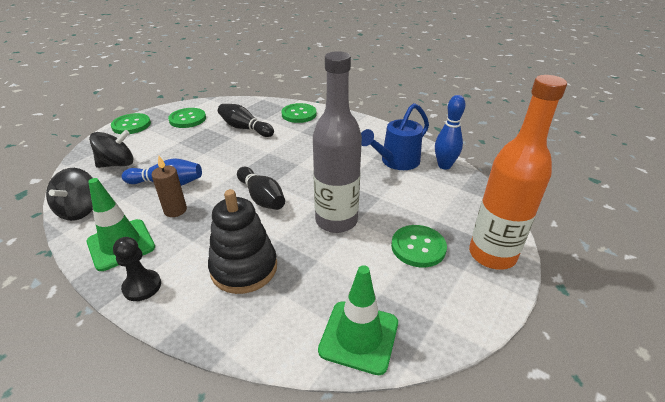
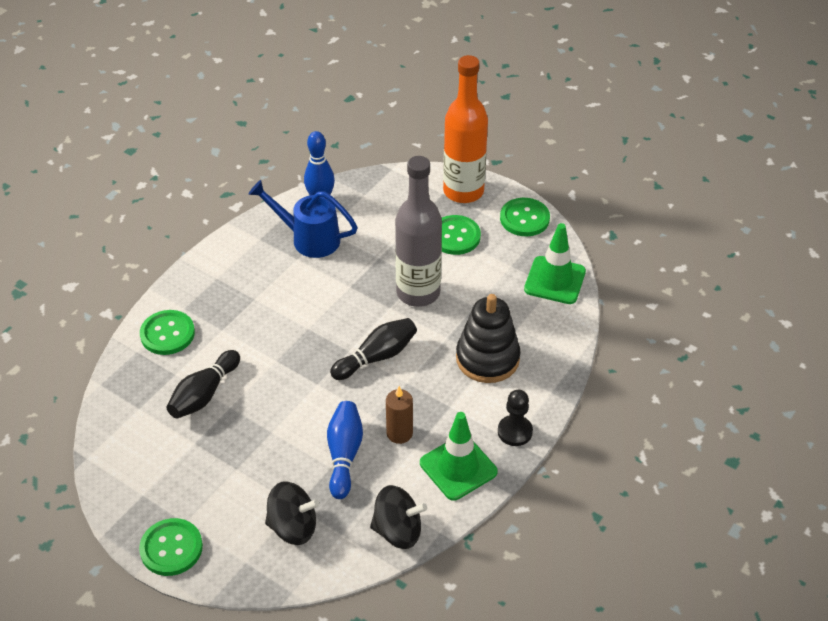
camera: 90 degrees left, 10 degrees up
(117, 164) = (293, 527): black spinning top -> black spinning top turned 120 degrees clockwise
(187, 119) = (161, 474): green button -> green button (524, 218)
(396, 162) = (309, 239): blue watering can -> blue watering can turned 150 degrees clockwise

